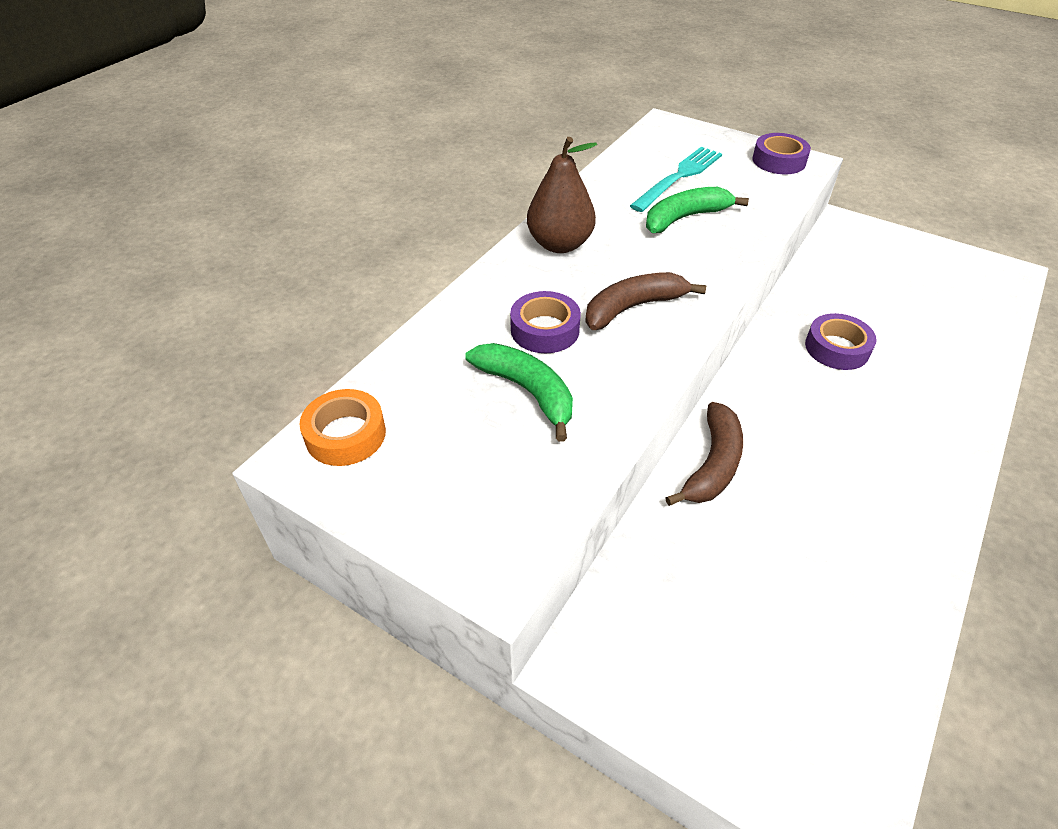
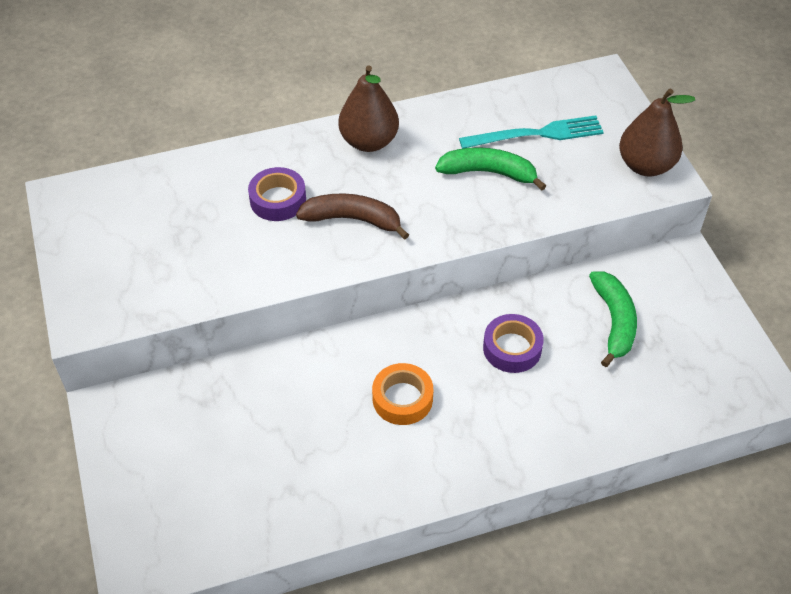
camera: 40 degrees right, 5 degrees up
(345, 435) = (96, 196): orange tape -> orange tape (402, 399)
(527, 391) = (217, 234): green banana -> green banana (614, 321)
(713, 464) = (312, 362): brown banana -> none
(779, 161) = (645, 165): purple tape -> brown pear

